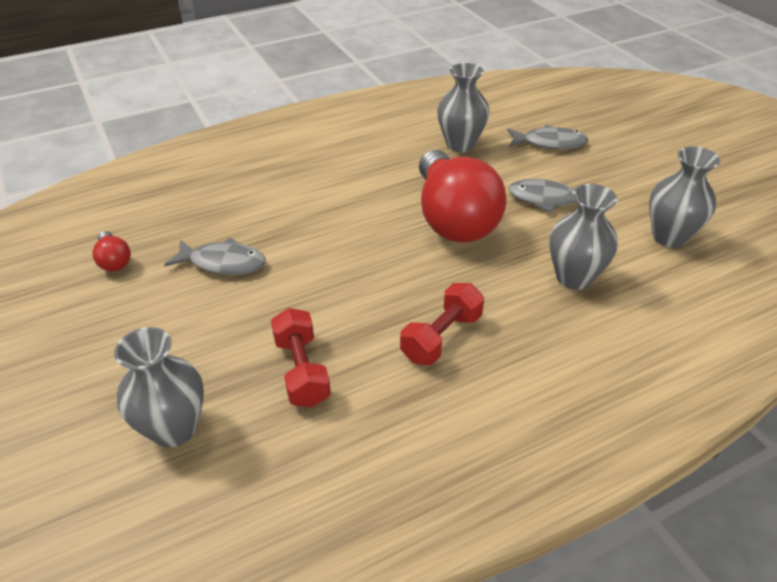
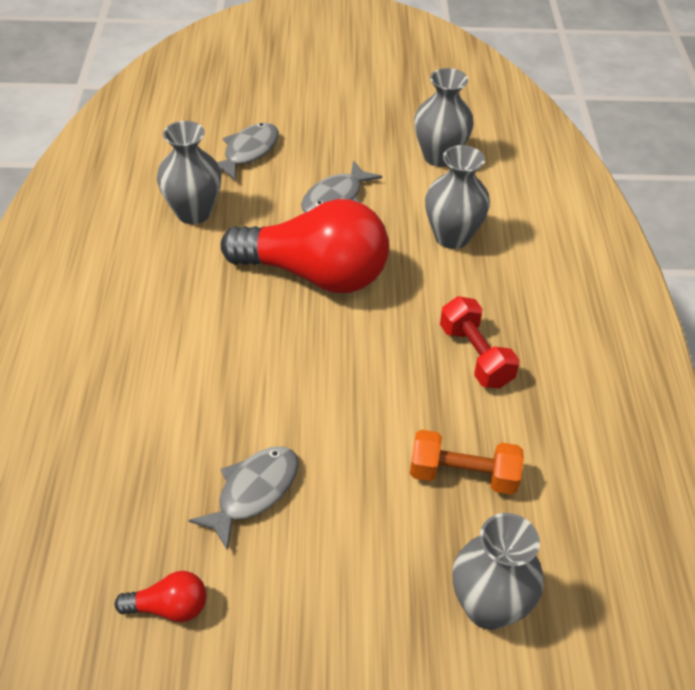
camera: 65 degrees left, 5 degrees up
(302, 370) = (463, 475): red dumbbell -> orange dumbbell

